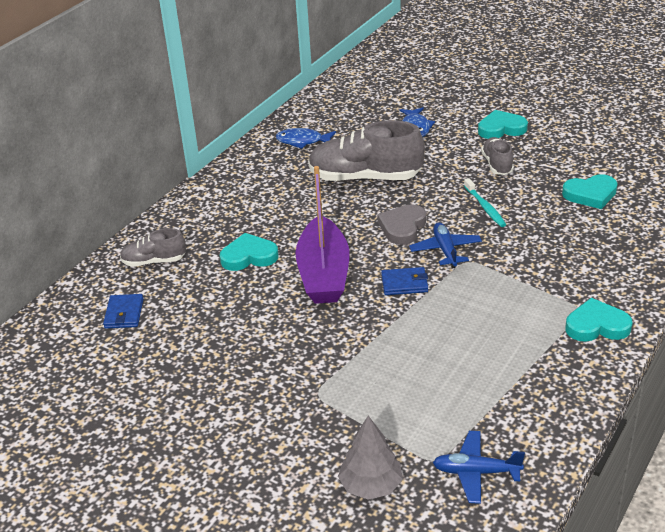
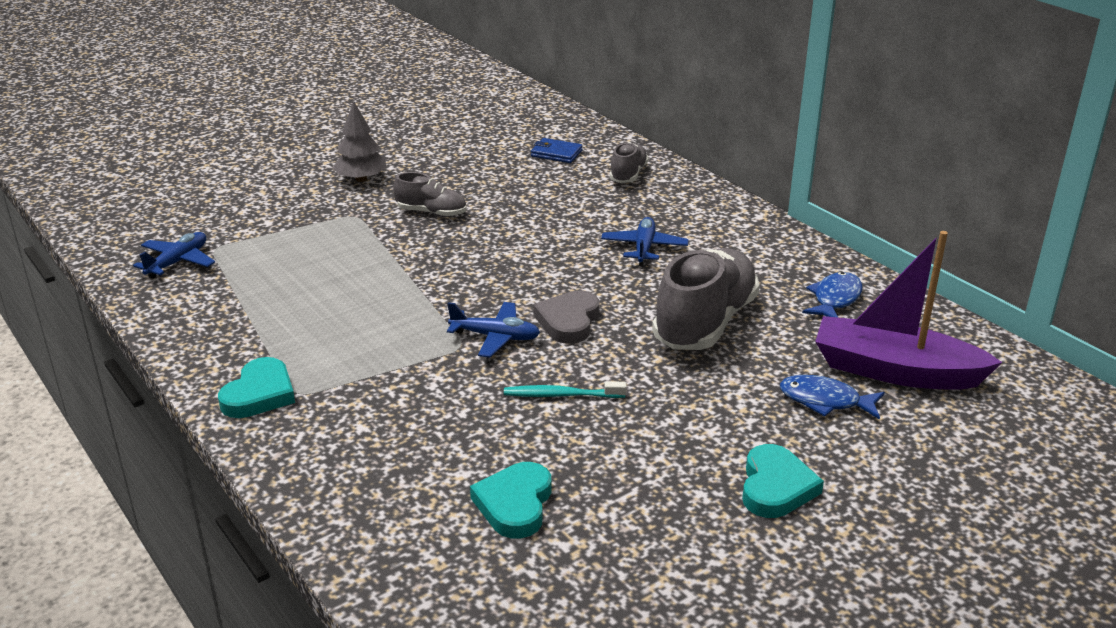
camera: 110 degrees right, 5 degrees down
(249, 256) = (594, 220): turquoise heart -> none
(280, 223) = (644, 248): none -> blue plane
(324, 273) = (524, 253): purple boat -> purple boat (895, 371)
(371, 485) = (228, 216): grey tree -> grey tree (361, 179)
(402, 227) = (568, 321): grey heart -> grey heart turned 120 degrees counterclockwise
(404, 284) = (460, 294): blue wallet -> none
(497, 164) = (664, 443): grey shoe -> grey shoe (432, 213)

